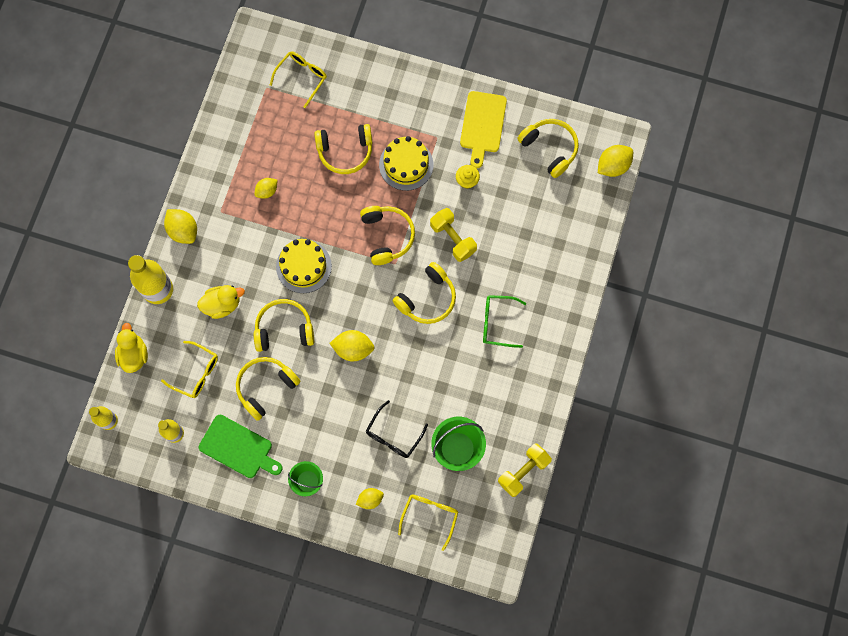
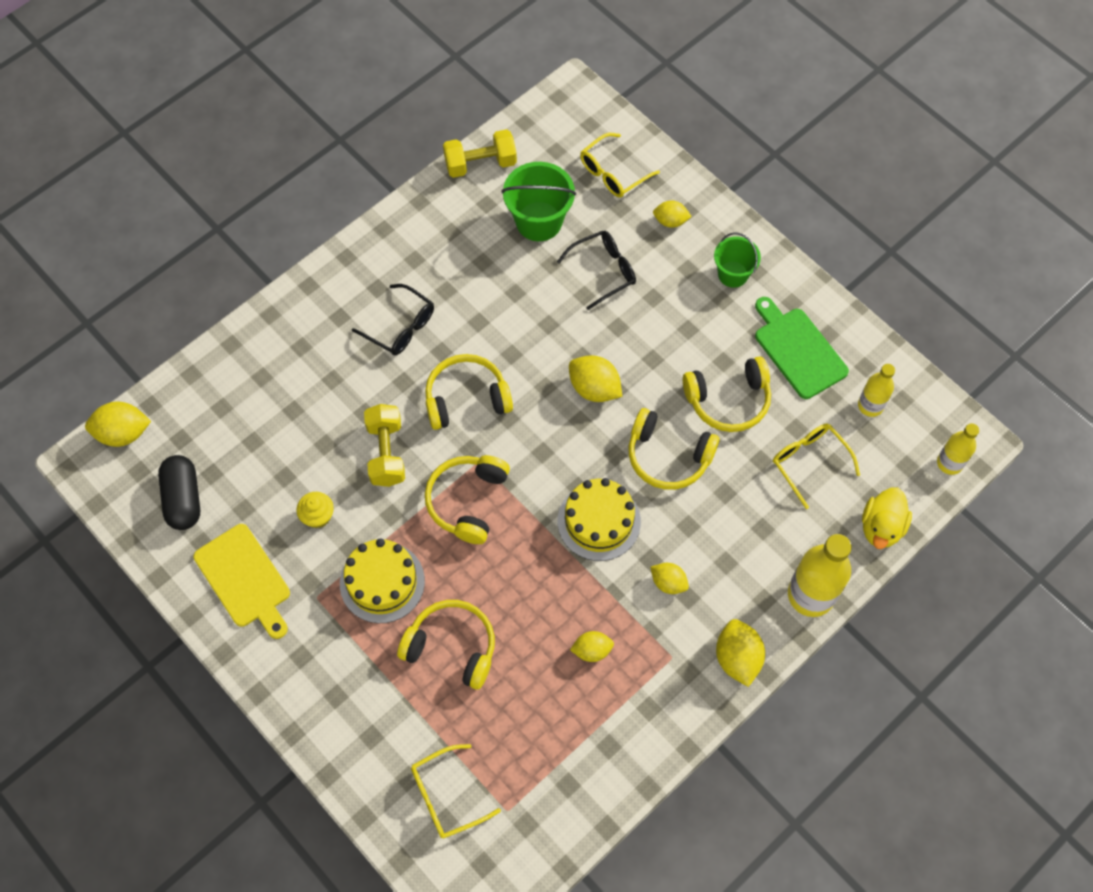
camera: 150 degrees left, 10 degrees down
(222, 304) = (733, 529): yellow duck -> none
(244, 252) = (668, 583): none -> yellow lemon
(483, 125) = (245, 579): yellow cutting board -> yellow cutting board turned 105 degrees clockwise
(497, 323) = (401, 327): green glasses -> black glasses
(549, 149) = (183, 499): yellow headphones -> black capsule

